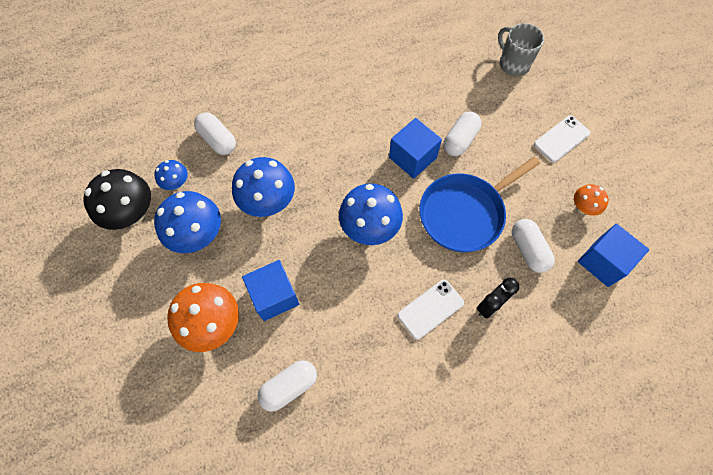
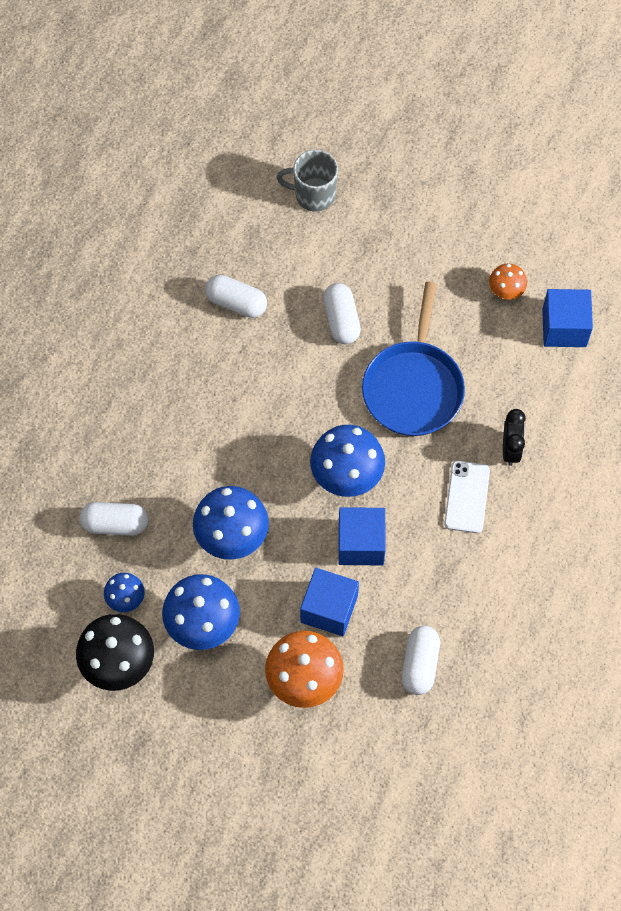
camera: 45 degrees left, 0 degrees up
(412, 157) = (316, 375): blue cube -> blue cube (361, 544)
(528, 250) = (496, 372): white capsule -> white capsule (236, 303)
(561, 139) = (429, 238): white phone -> none

